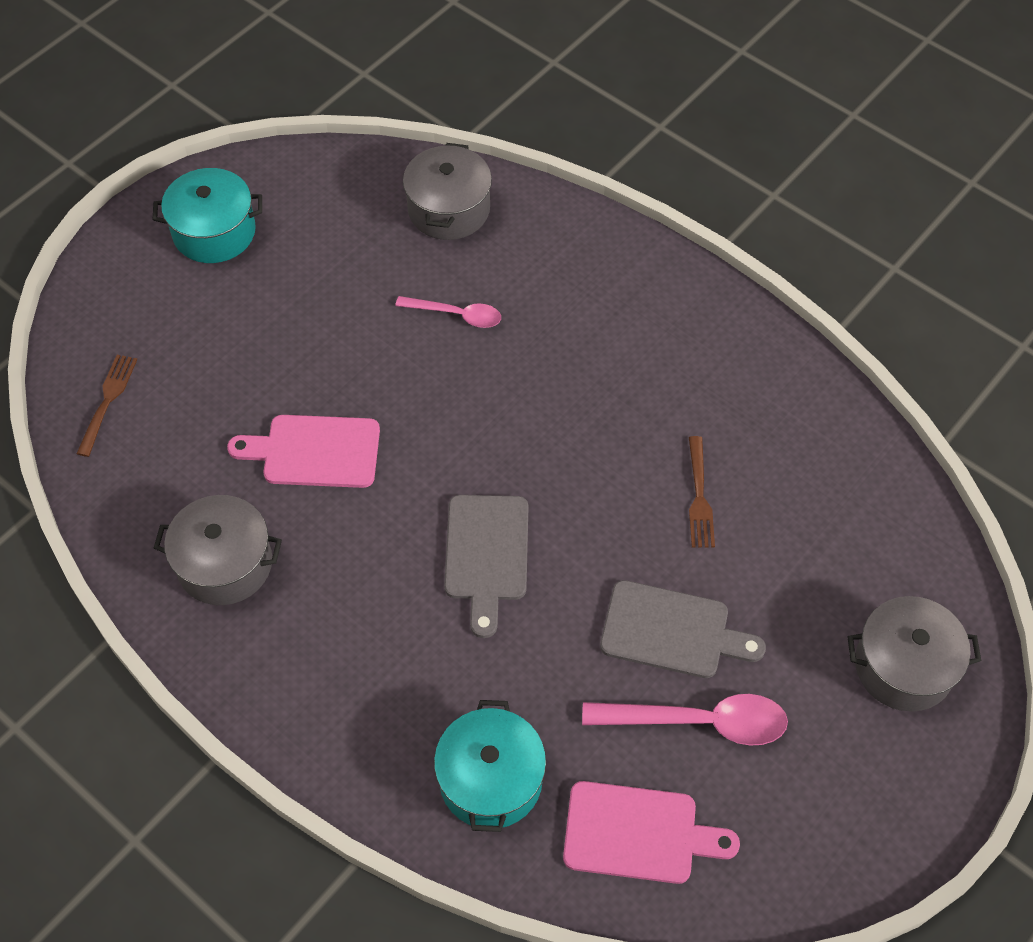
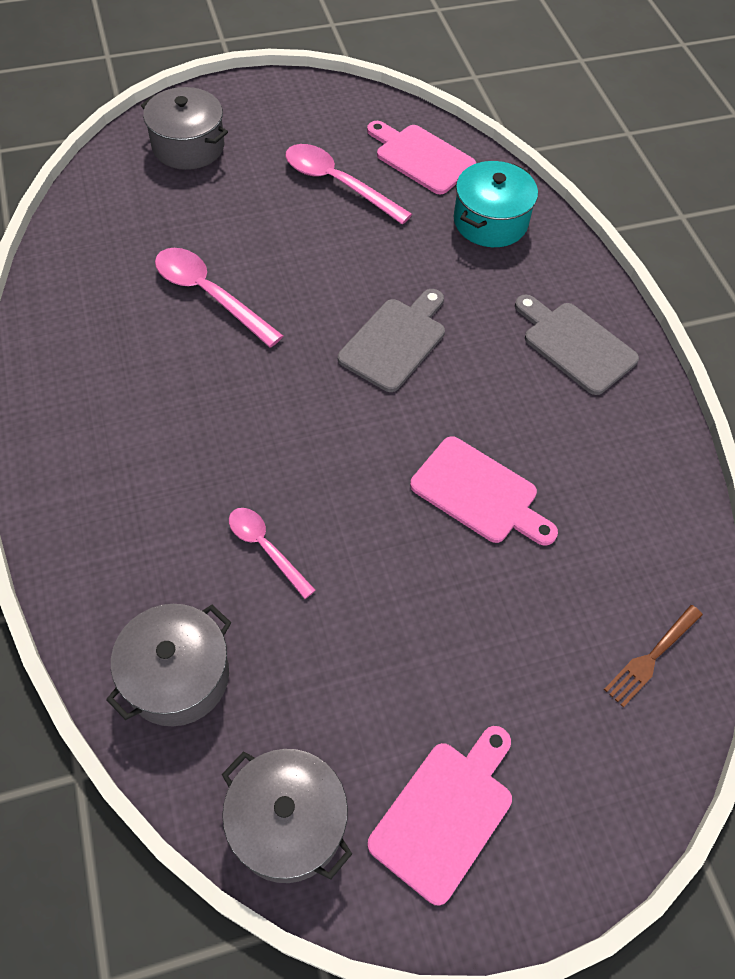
camera: 150 degrees left, 0 degrees up
(214, 232) = (445, 814): turquoise pot -> pink cutting board
(225, 564) = (604, 443): grey pot -> grey pot (287, 823)
(672, 631) = (308, 232): grey cutting board -> grey cutting board (575, 345)
(699, 496) = (209, 295): brown fork -> pink spoon

